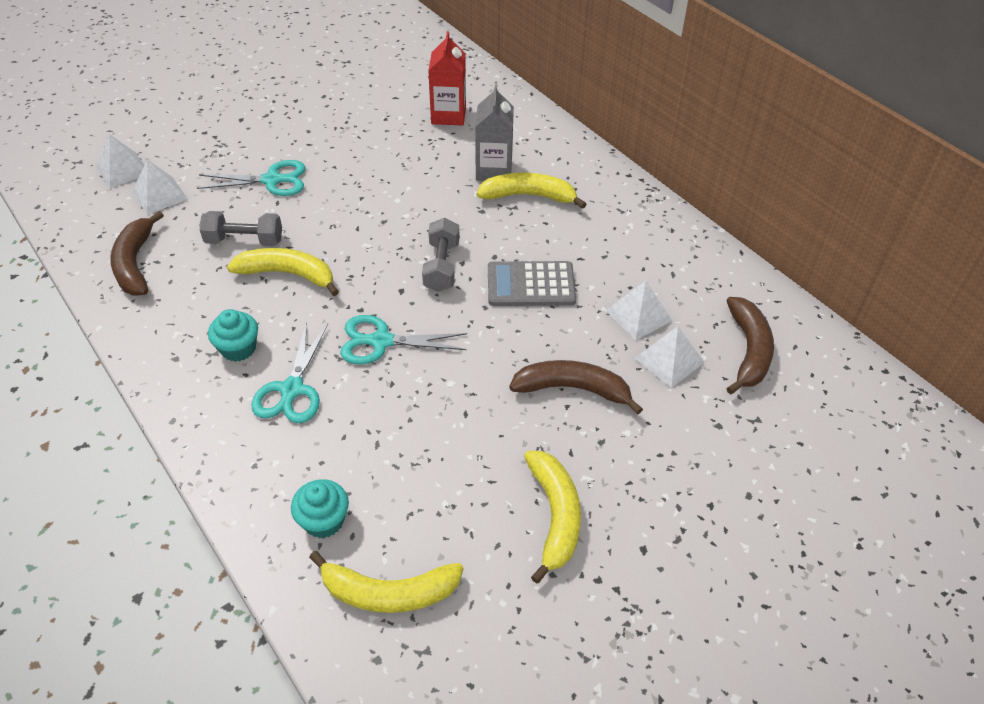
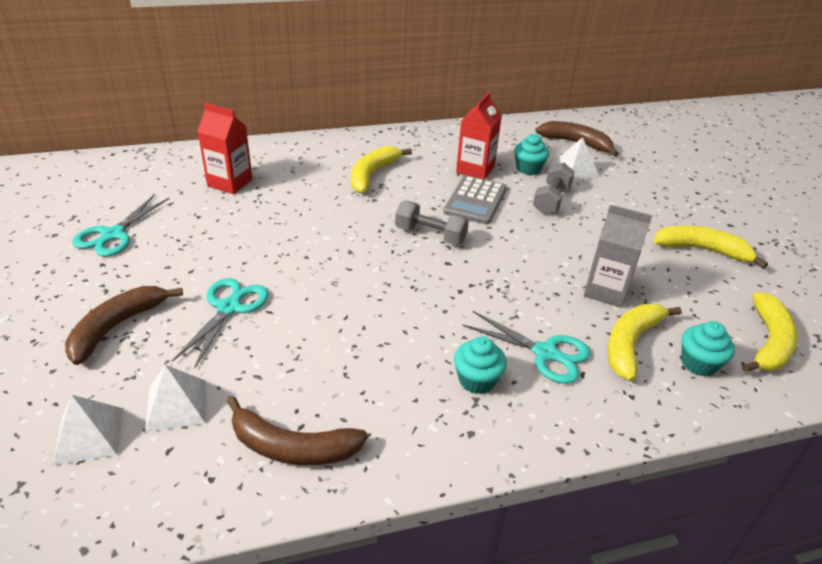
camera: 70 degrees left, 10 degrees down
(244, 241) = (315, 346): grey dumbbell -> grey dumbbell (551, 200)
(288, 274) = (387, 325): yellow banana -> yellow banana (631, 343)
(381, 341) = (505, 287): turquoise scissors -> turquoise scissors (113, 235)
(493, 170) = (327, 181): grey carton -> grey carton (606, 291)
(573, 389) = (589, 212): brown banana -> brown banana (117, 327)
(599, 270) = (475, 169): none -> red carton
(638, 315) = (528, 168): white pyramid -> turquoise cupcake

